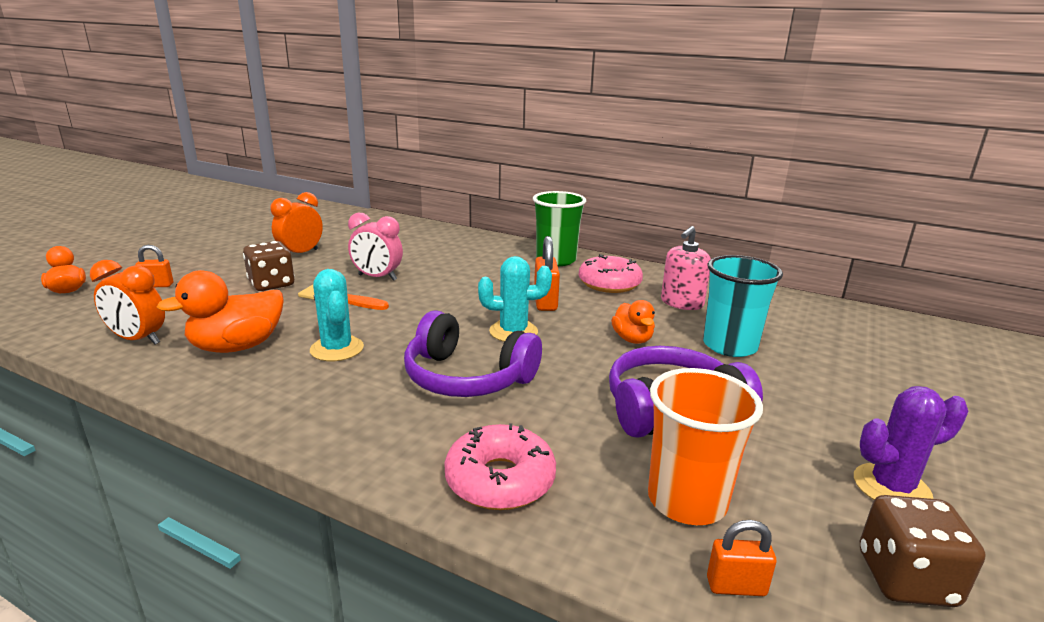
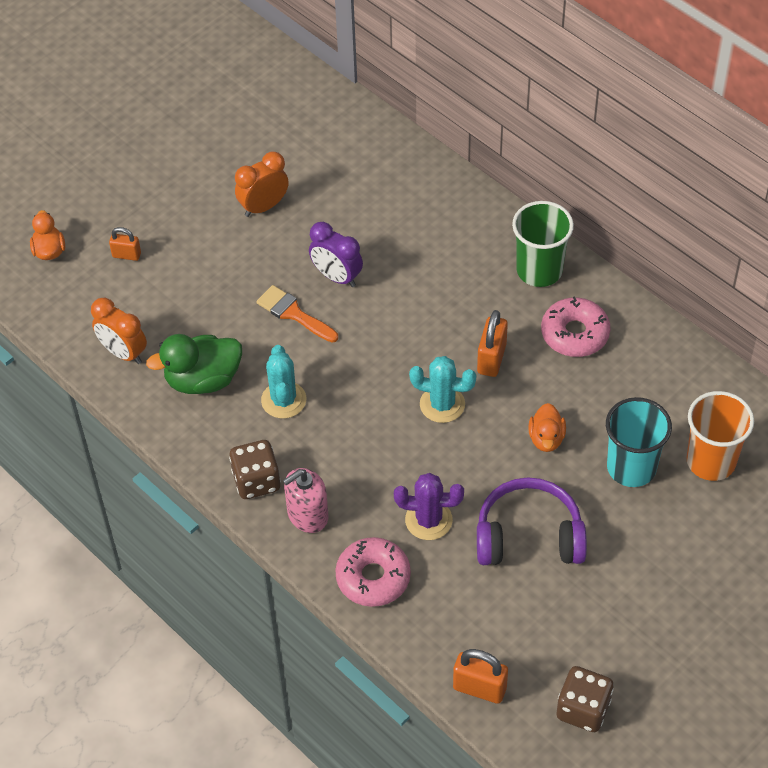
camera: 20 degrees right, 30 degrees up
(237, 347) = (203, 380): orange duck -> green duck
(271, 284) = (232, 272): brown dice -> brown dice (256, 481)
(377, 277) = (337, 277): pink clock -> purple clock
(467, 377) = (382, 463): purple headphones -> none
(681, 303) = (630, 387): pink soap dispenser -> pink soap dispenser (307, 515)
(687, 500) = (487, 624): orange cup -> orange cup (711, 461)
(736, 586) = (479, 688): orange padlock -> orange padlock, size x1.57
(891, 487) = (636, 647): purple cactus -> purple cactus (428, 520)

